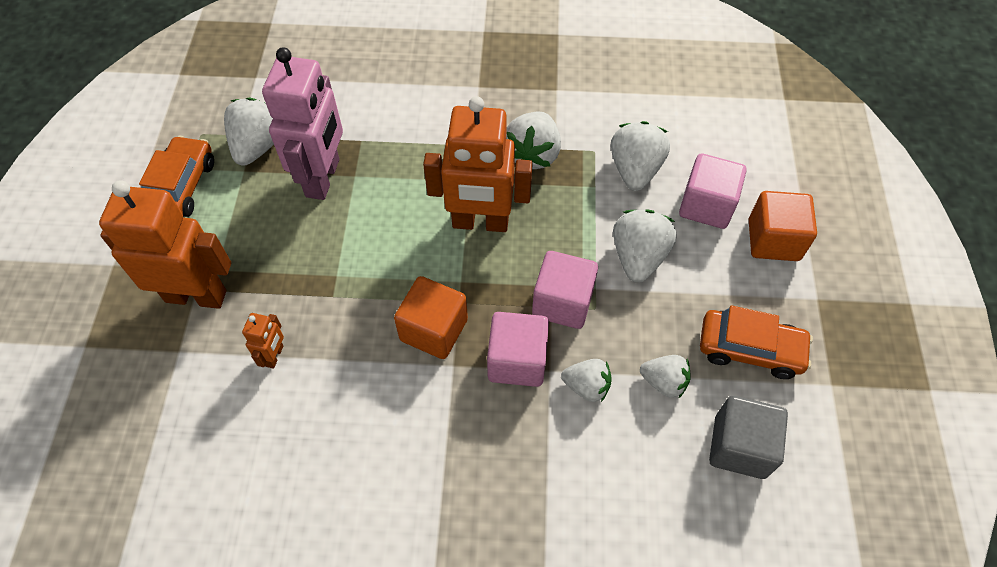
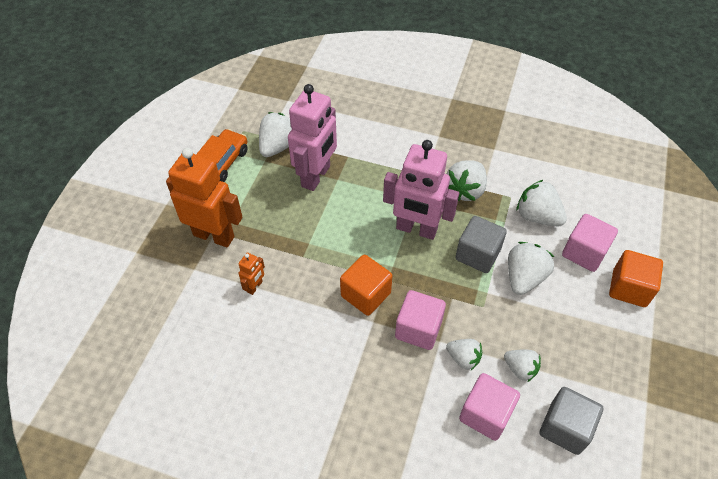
camera: 15 degrees right, 5 degrees down
(480, 223) = (416, 229): orange robot -> pink robot
(562, 302) = (461, 297): pink cube -> pink cube (485, 414)
(570, 239) = (477, 254): none -> grey cube
(635, 170) = (537, 216): white strawberry -> white strawberry turned 75 degrees counterclockwise
(750, 349) = (590, 361): orange car -> none

